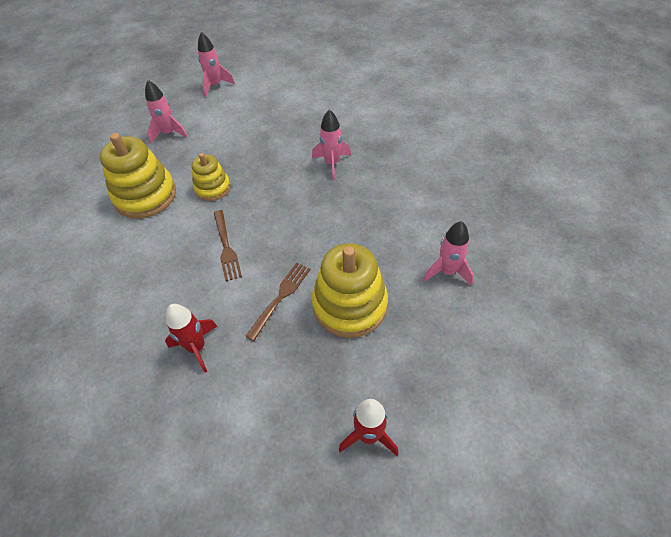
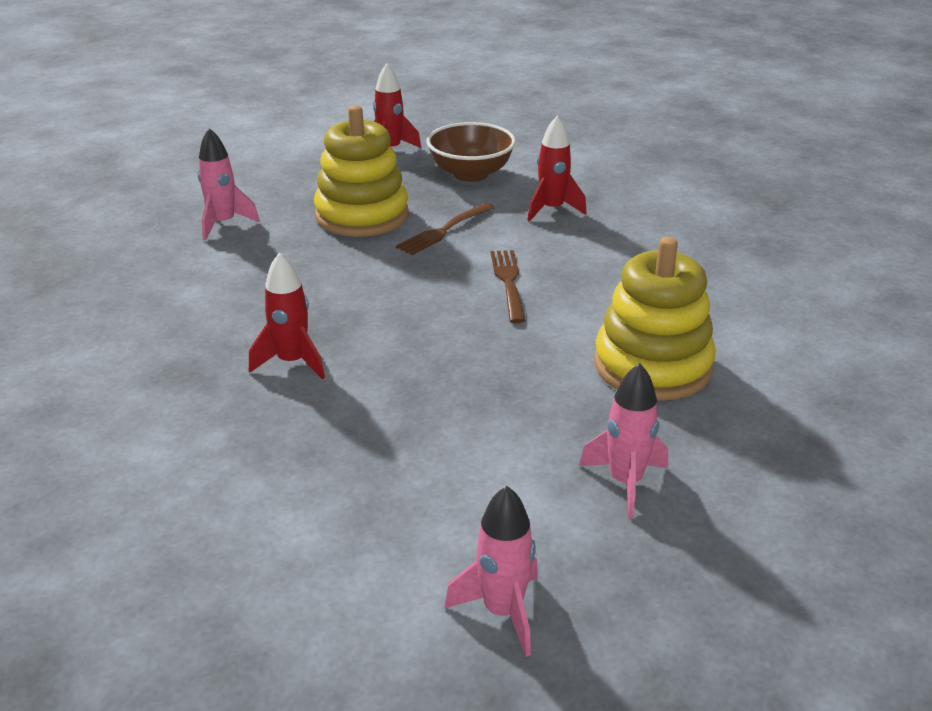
camera: 170 degrees left, 20 degrees down
(212, 188) = (525, 359): yellow stacking toy -> none
(275, 399) = (470, 174): none -> brown bowl
(332, 163) = (292, 362): pink rocket -> red rocket

